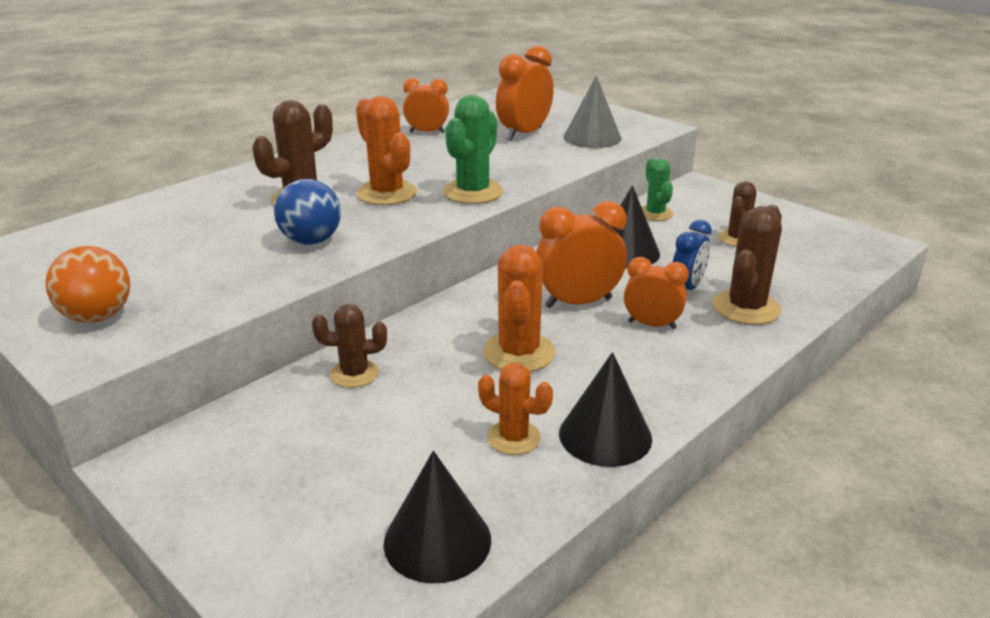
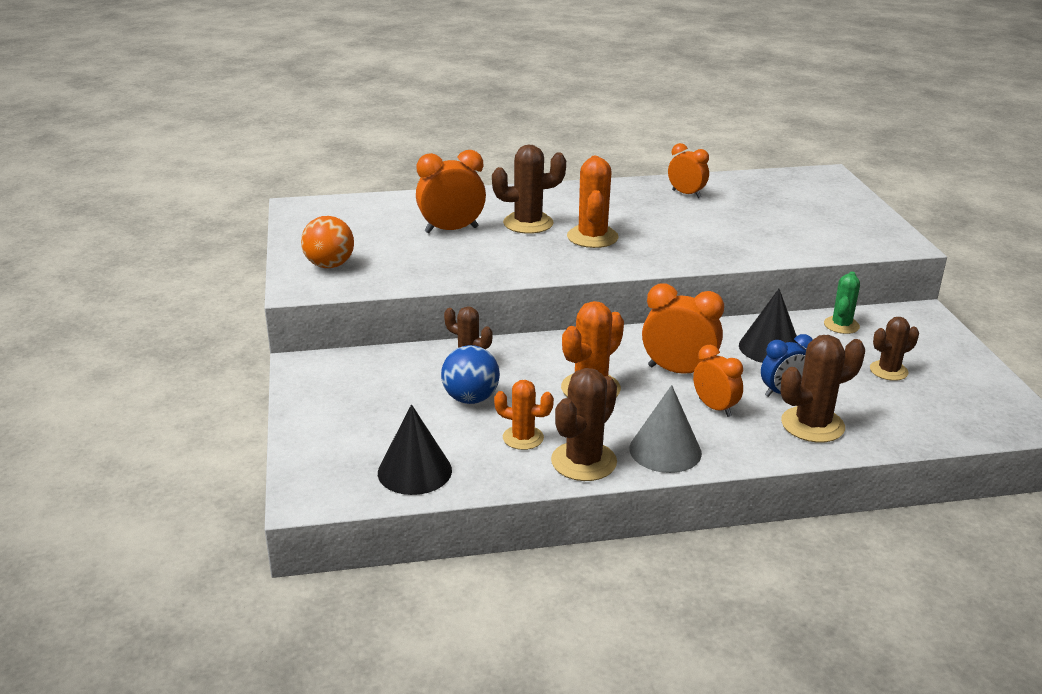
camera: 35 degrees right, 0 degrees up
(311, 241) = (500, 257): blue ball -> blue ball (470, 398)
(473, 192) = (658, 255): green cactus -> none
(514, 438) = (523, 438): orange cactus -> orange cactus turned 45 degrees counterclockwise
(524, 134) = (768, 217): orange clock -> orange clock (451, 230)
(592, 137) = (825, 238): grey cone -> grey cone (665, 450)
(605, 435) = (583, 461): black cone -> brown cactus

